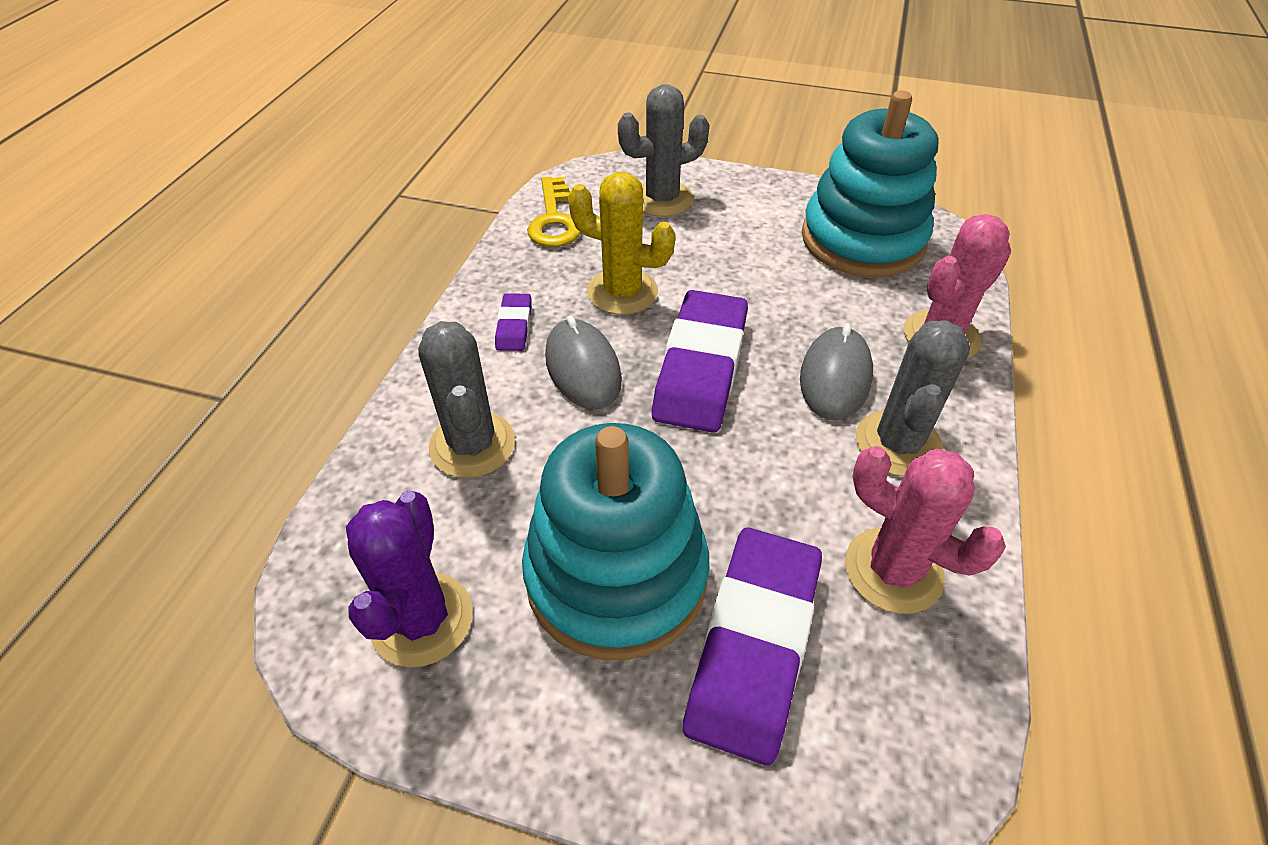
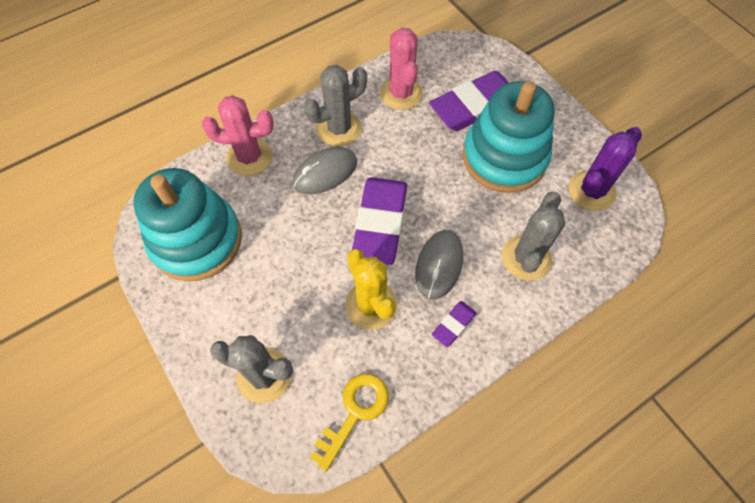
camera: 140 degrees left, 15 degrees up
(700, 367) = (380, 223): purple eraser -> purple eraser turned 45 degrees counterclockwise

